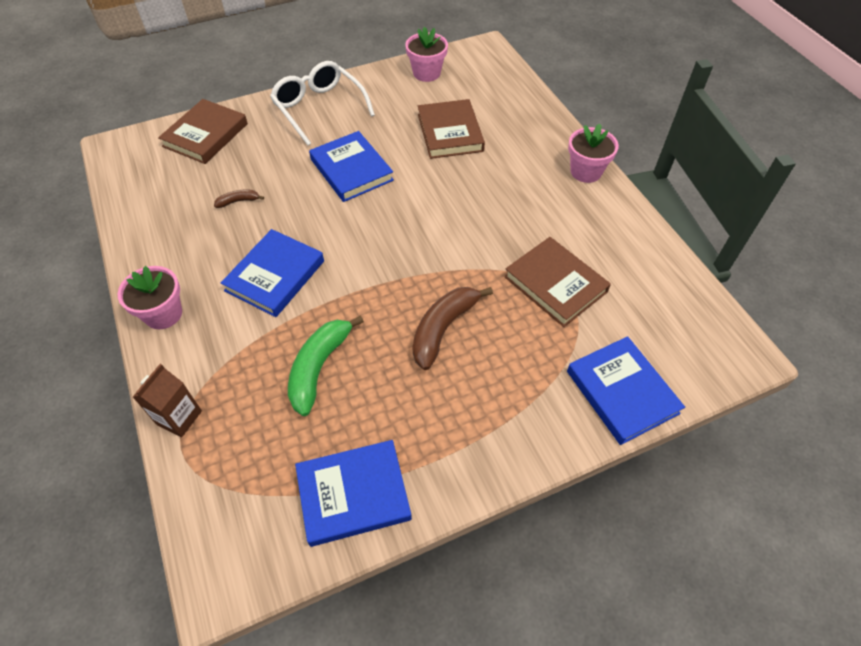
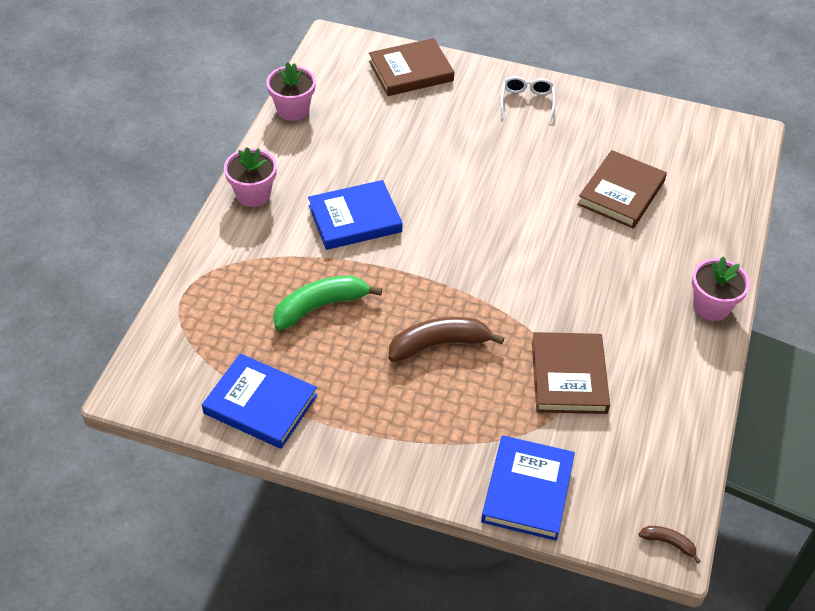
camera: 40 degrees right, 5 degrees down
(179, 417) = (200, 273): brown carton -> none
(238, 201) = (383, 143): brown banana -> brown banana (668, 543)
(319, 108) = (527, 102): white glasses -> white glasses, size x0.59
(351, 170) = (499, 172): blue book -> none
(426, 73) = (661, 125): pink flower pot -> pink flower pot (293, 110)

